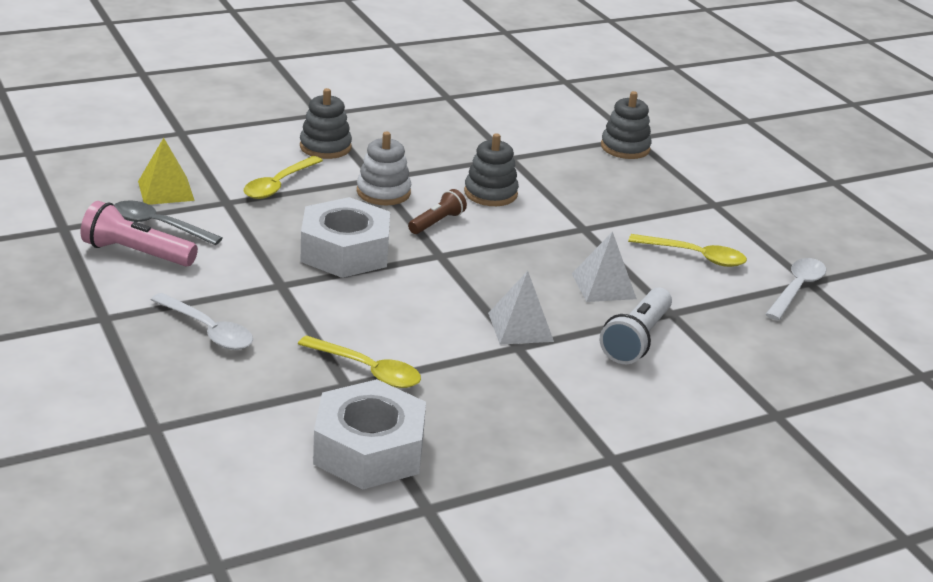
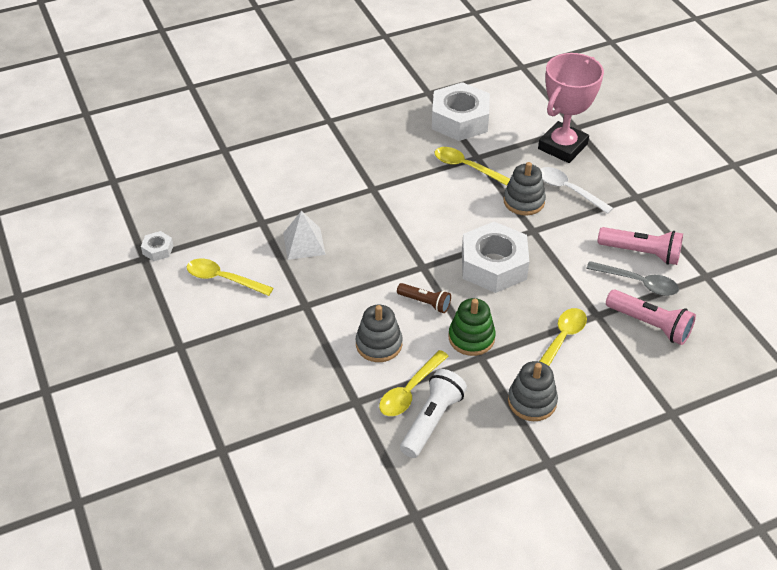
camera: 175 degrees left, 15 degrees up
(166, 191) = (650, 325): yellow pyramid -> pink flashlight
(192, 395) = (562, 146): none -> pink trophy
(383, 192) = (471, 338): white stacking toy -> green stacking toy
(437, 222) = (425, 303): brown flashlight -> brown flashlight turned 105 degrees counterclockwise
(454, 161) = (410, 390): none -> yellow spoon
(520, 327) = (369, 204): white pyramid -> none
(625, 148) = (237, 430): grey stacking toy -> grey stacking toy (524, 201)
(636, 339) = (293, 198): white flashlight -> white flashlight (432, 421)
(796, 289) = (158, 250): white spoon -> white nut

